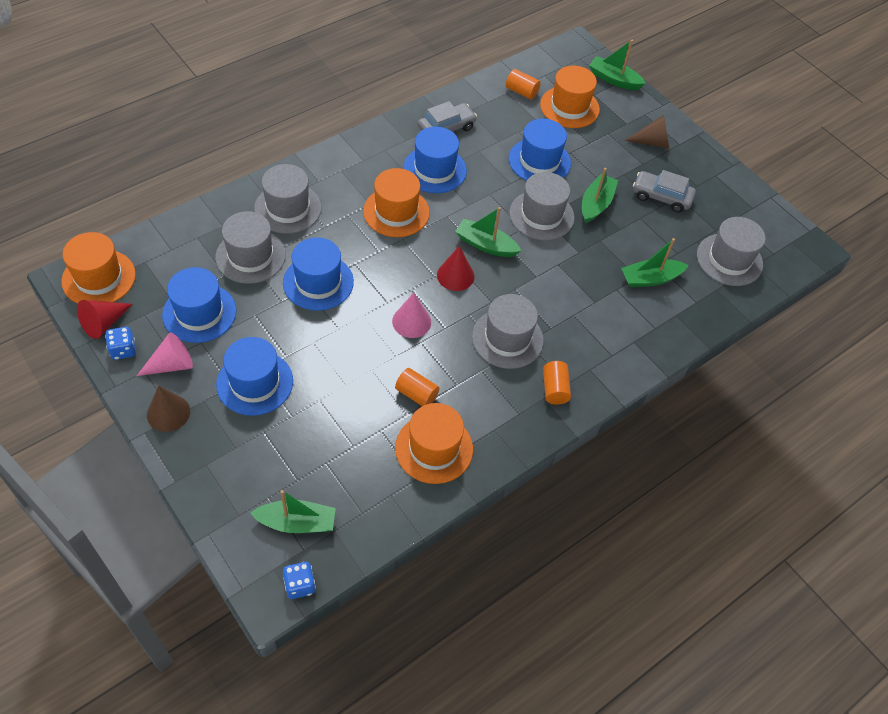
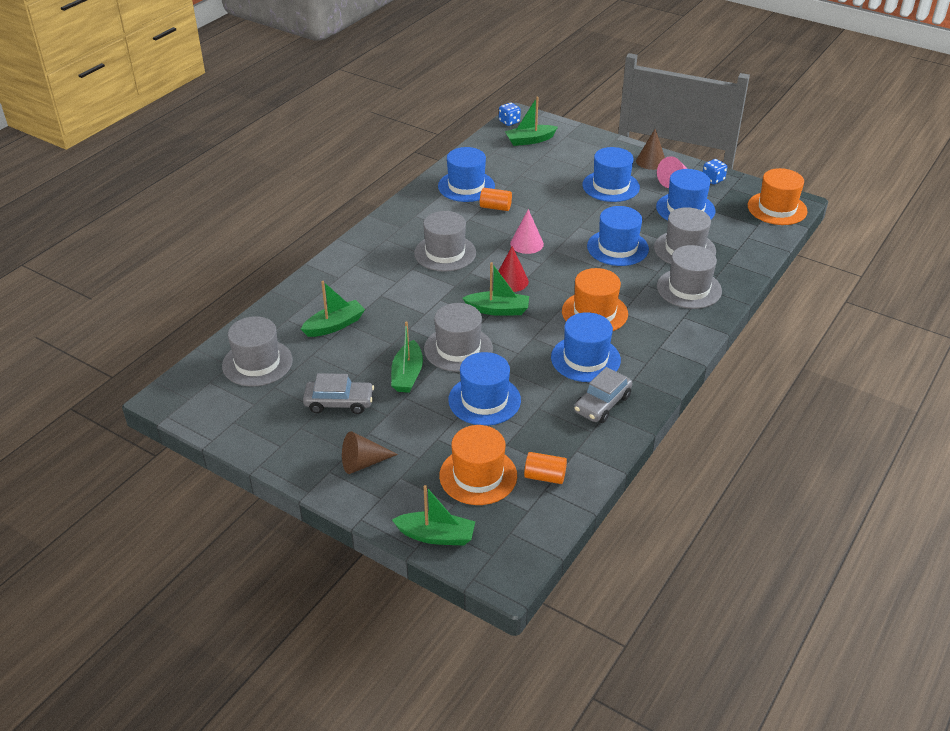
camera: 165 degrees right, 15 degrees down
(103, 323) = (742, 188): red cone -> none
(434, 448) = (466, 186): orange hat -> blue hat
(554, 389) = (394, 234): orange cylinder -> none

